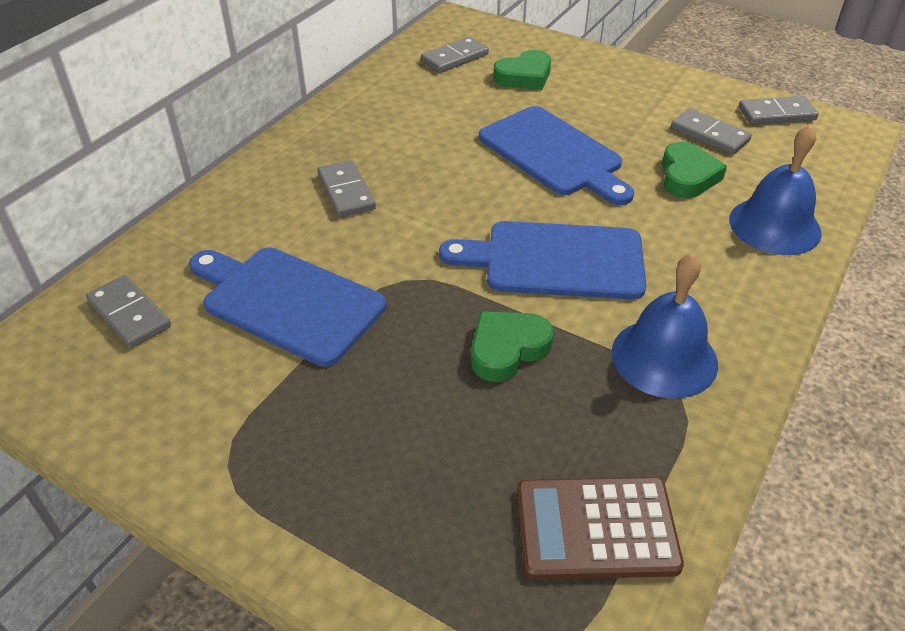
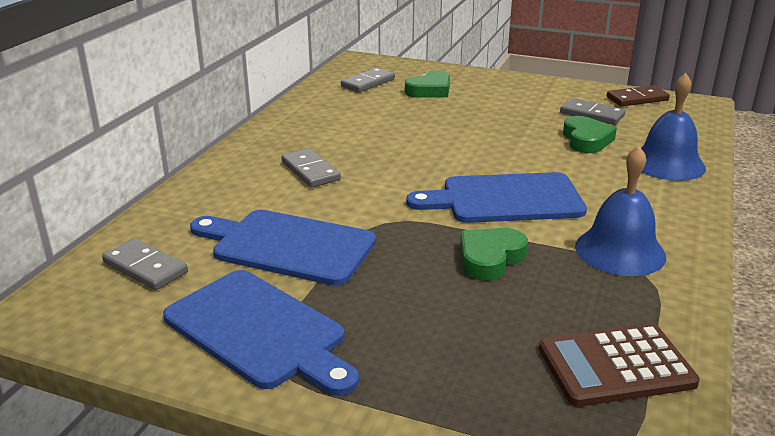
camera: 10 degrees left, 15 degrees down
(554, 154) = (474, 135): blue cutting board -> blue cutting board (259, 331)
(776, 114) = (637, 99): grey domino -> brown domino

